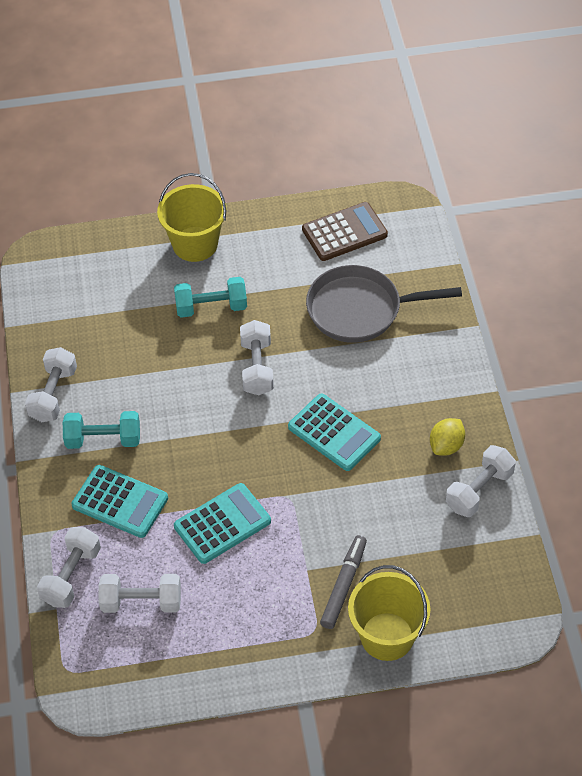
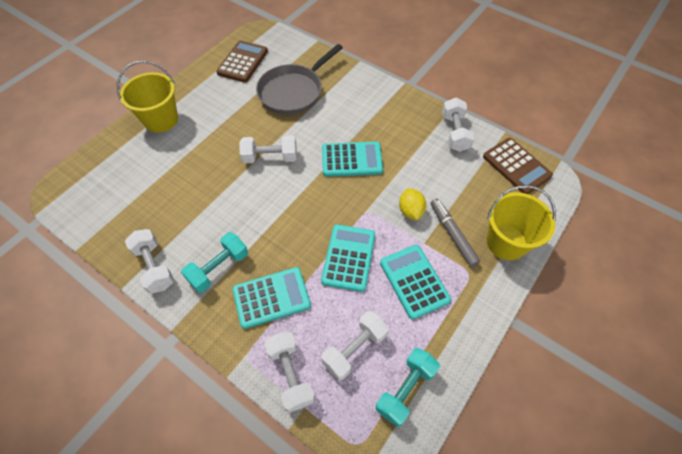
camera: 45 degrees left, 5 degrees up
(211, 307) = (207, 145): turquoise dumbbell -> turquoise dumbbell (405, 389)
(256, 594) = (414, 281): none -> turquoise calculator
(257, 367) = (270, 157): white dumbbell -> white dumbbell turned 45 degrees counterclockwise
(446, 446) = (414, 124): yellow lemon -> yellow lemon (411, 211)
(499, 578) = (516, 166): none -> brown calculator

